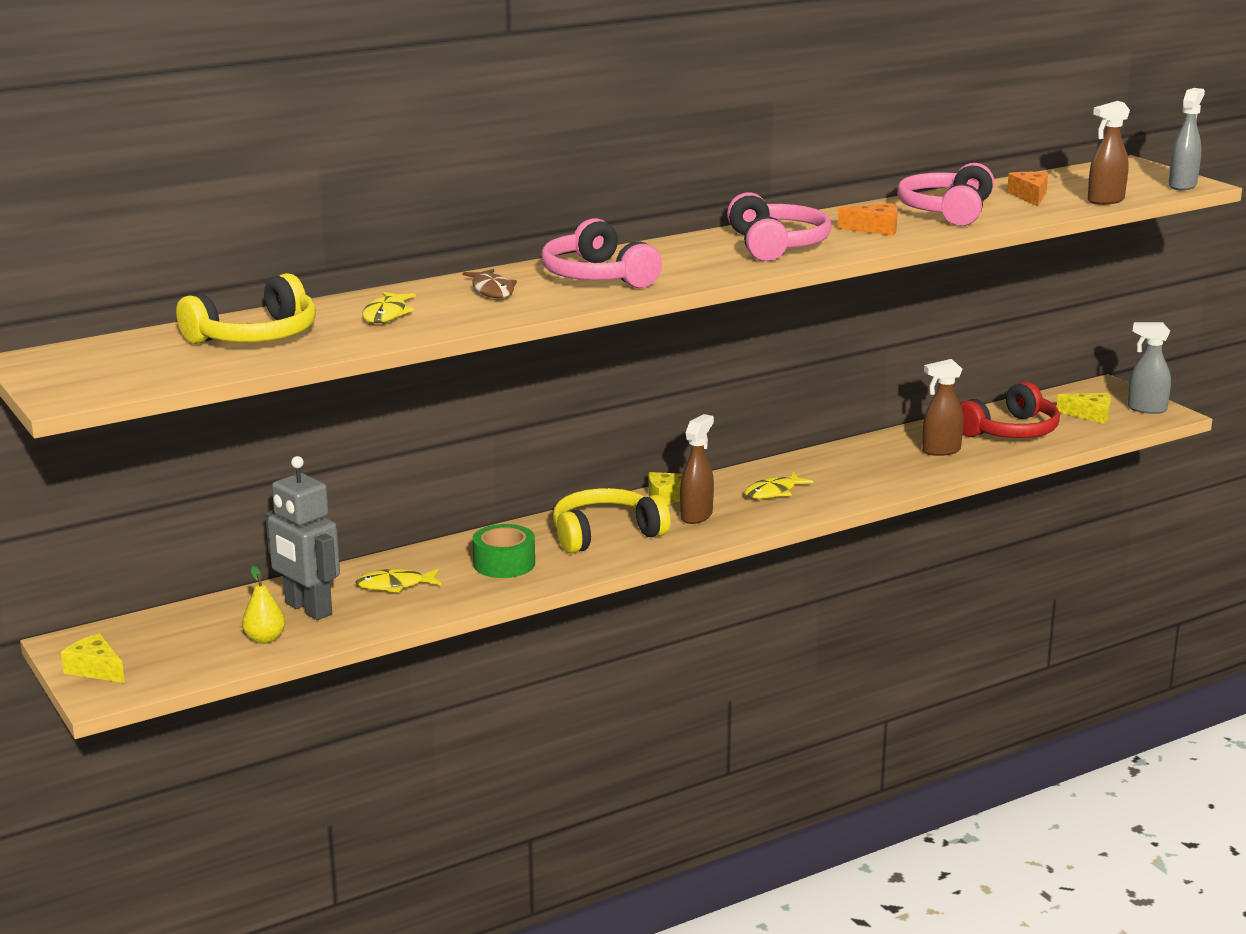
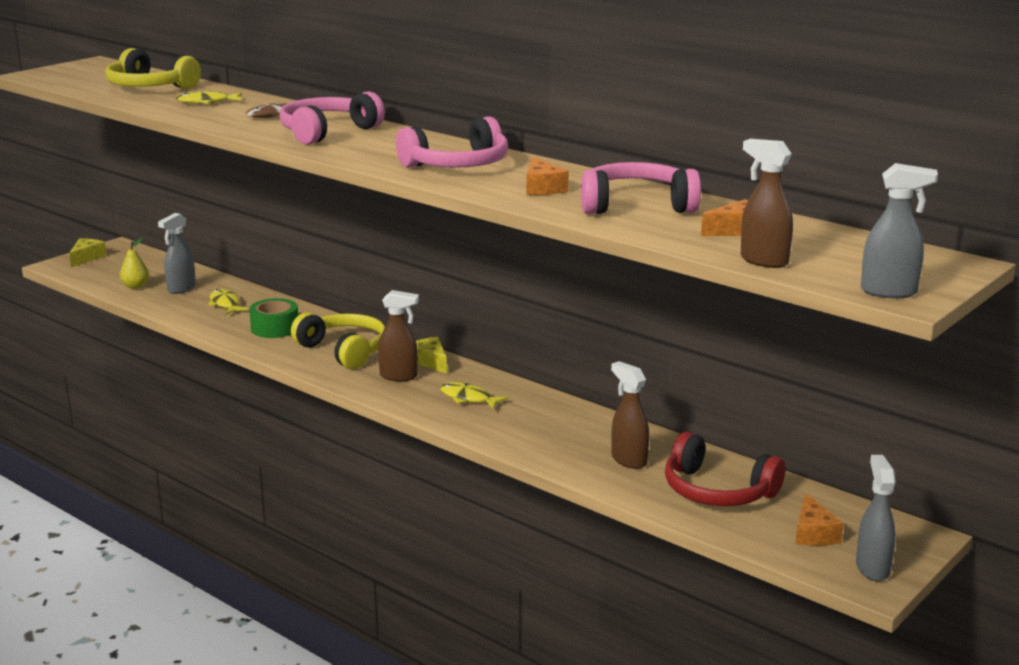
camera: 70 degrees right, 0 degrees up
(308, 609) = (181, 289): grey robot -> grey spray bottle
(1090, 415) = (813, 533): yellow cheese -> orange cheese

